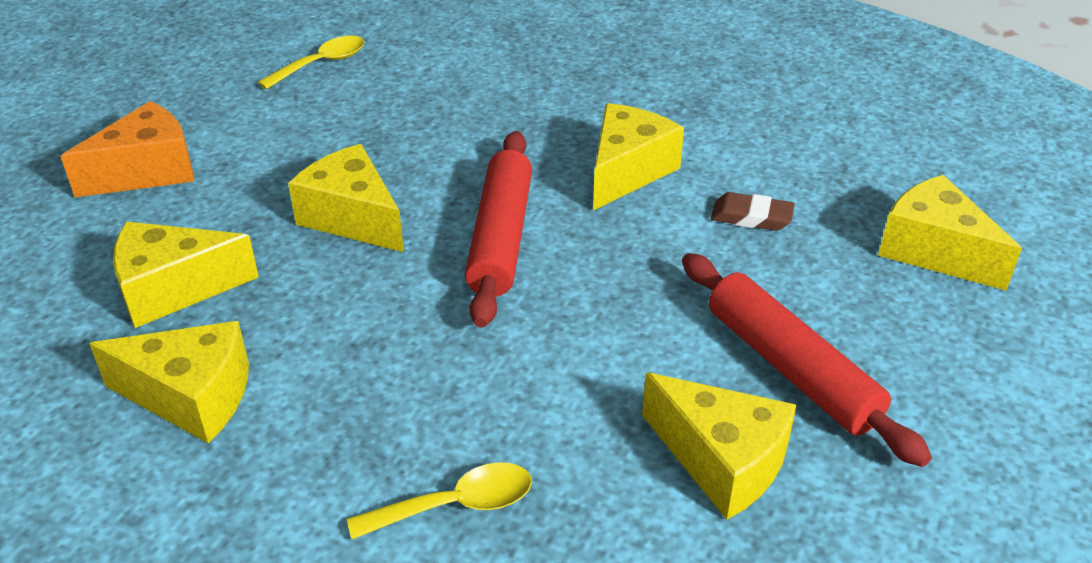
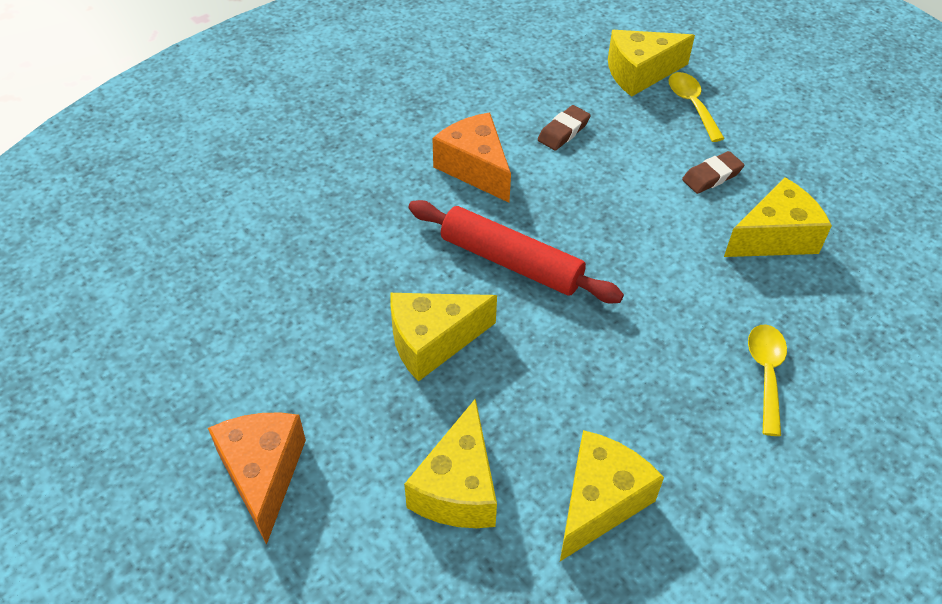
camera: 65 degrees left, 10 degrees up
(321, 64) = (178, 299): yellow spoon -> yellow spoon (692, 105)
(627, 171) = (475, 168): yellow cheese -> orange cheese
(791, 368) = (712, 176): red rolling pin -> brown eraser

